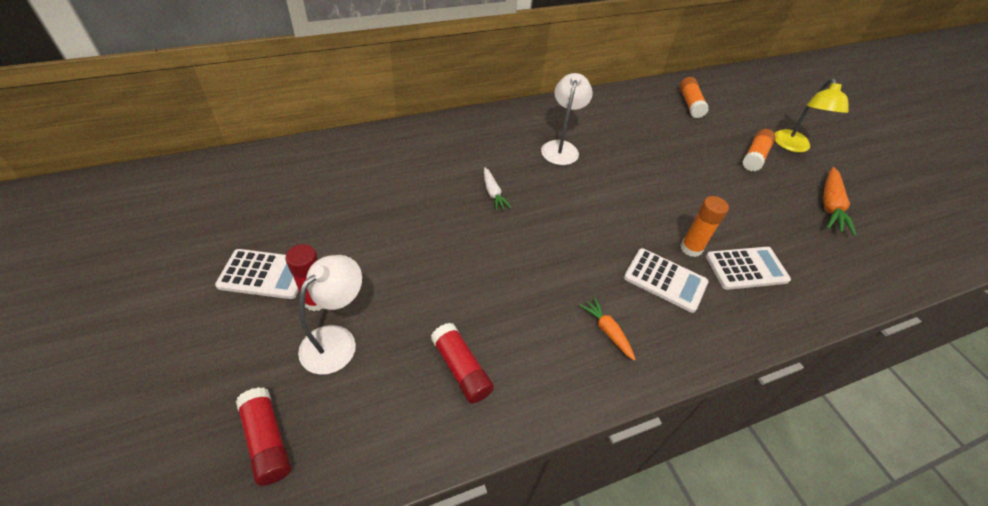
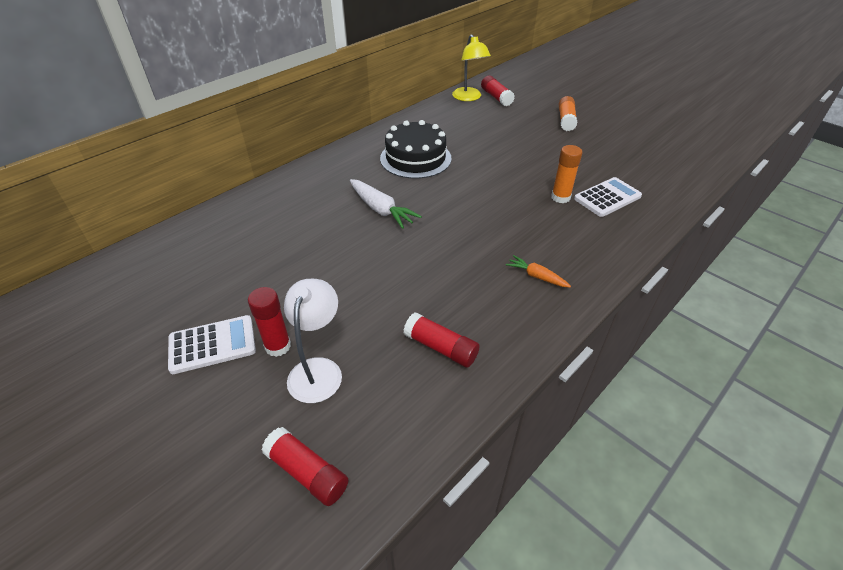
camera: 20 degrees left, 5 degrees down
(493, 193) = (381, 210): white carrot -> white carrot, size x1.67
(561, 147) = (415, 158): white lamp -> black cake
(665, 280) = (556, 226): white calculator -> none
(690, 104) = (496, 97): orange glue stick -> red glue stick
(793, 146) = (588, 105): yellow lamp -> yellow lamp (469, 98)
(830, 206) = (637, 138): orange carrot -> none

